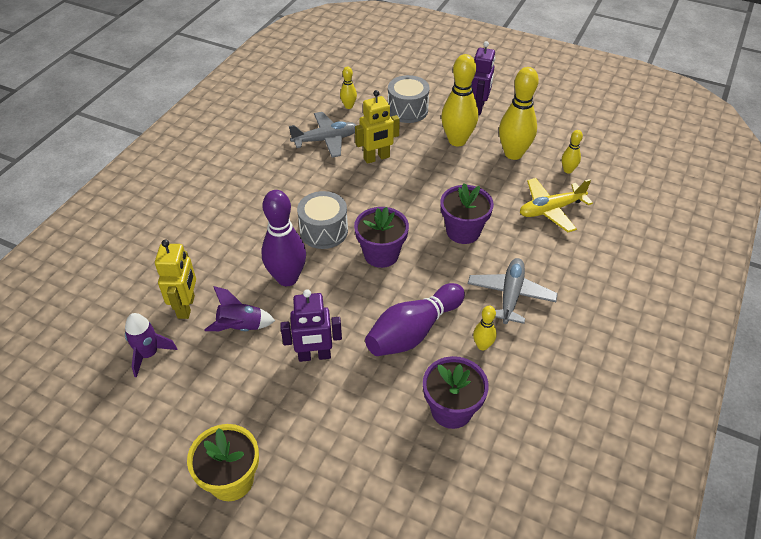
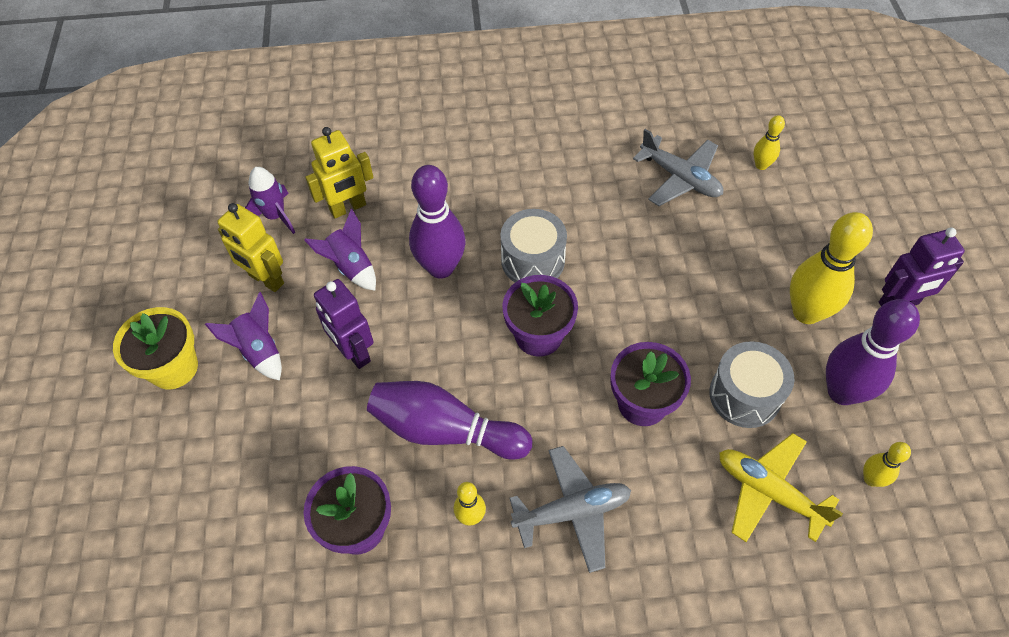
camera: 60 degrees right, 10 degrees up
(265, 414) = (259, 351): none -> purple rocket
(376, 158) = (694, 244): yellow robot -> yellow robot (266, 279)
(407, 110) = (813, 228): grey drum -> grey drum (744, 395)
(513, 154) = (842, 392): yellow bowling pin -> purple bowling pin

